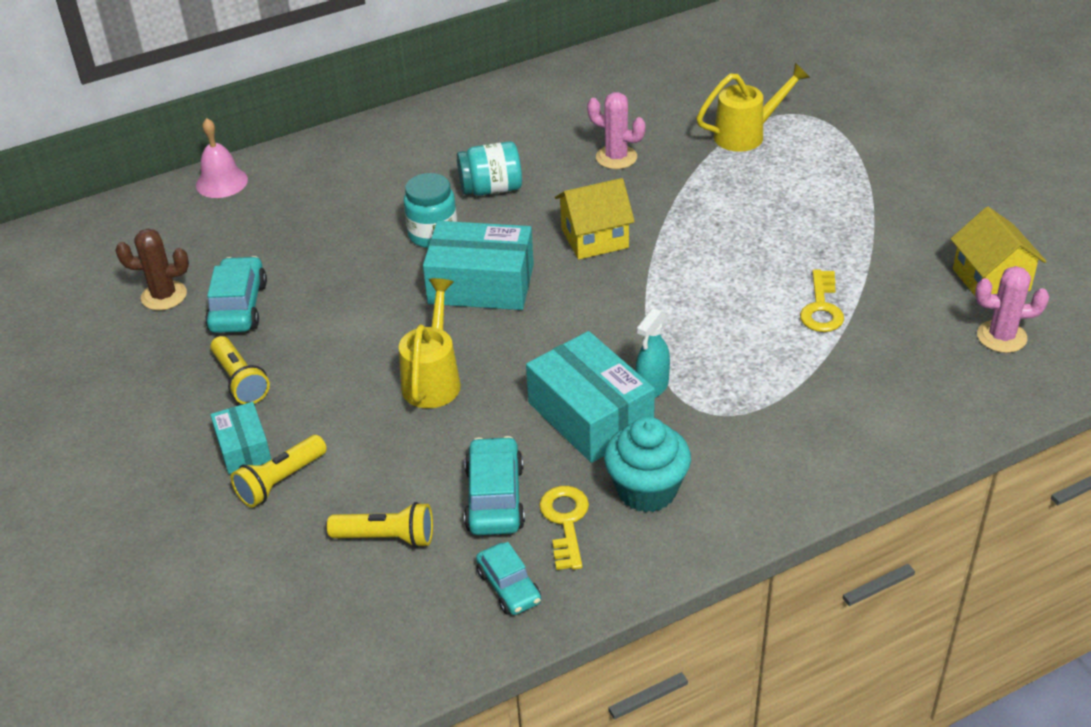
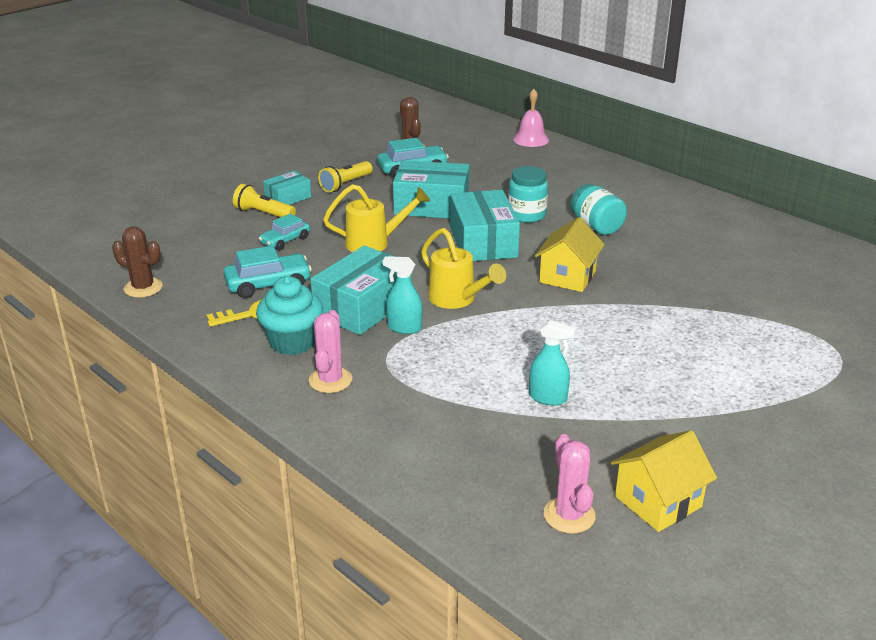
camera: 70 degrees right, 10 degrees down
(358, 309) = (431, 205): none -> turquoise box
(387, 537) = (224, 255): yellow flashlight -> none
(440, 639) = (143, 288): none -> brown cactus
(509, 587) = (189, 303): turquoise car -> turquoise car (285, 241)
(594, 238) = (567, 277): yellow house -> yellow house turned 60 degrees clockwise
(616, 157) = (681, 269): pink cactus -> pink cactus (330, 380)
(747, 134) = (775, 327): yellow watering can -> yellow watering can (457, 300)
(821, 307) = (548, 398): yellow key -> turquoise spray bottle

